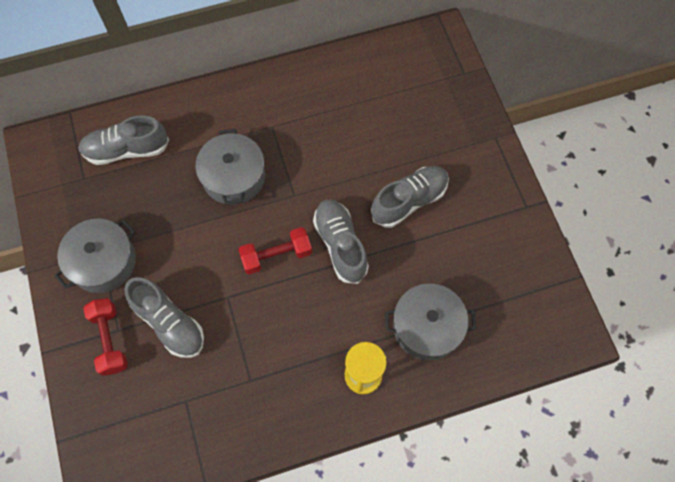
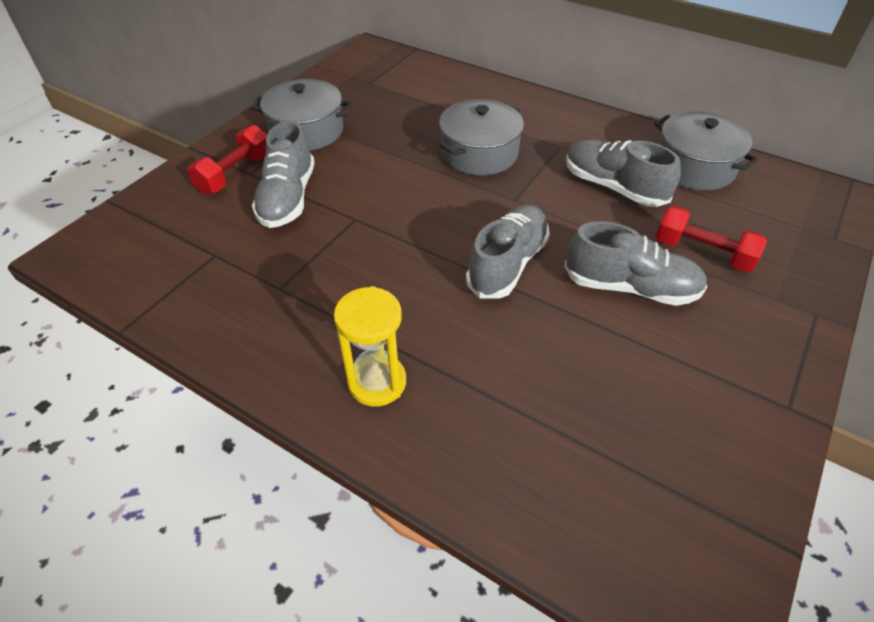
camera: 50 degrees right, 20 degrees down
(127, 150) = (422, 88): grey shoe -> grey shoe (613, 187)
(276, 256) = (437, 225): red dumbbell -> red dumbbell (702, 253)
(427, 327) = (504, 407): grey pot -> grey pot (694, 167)

